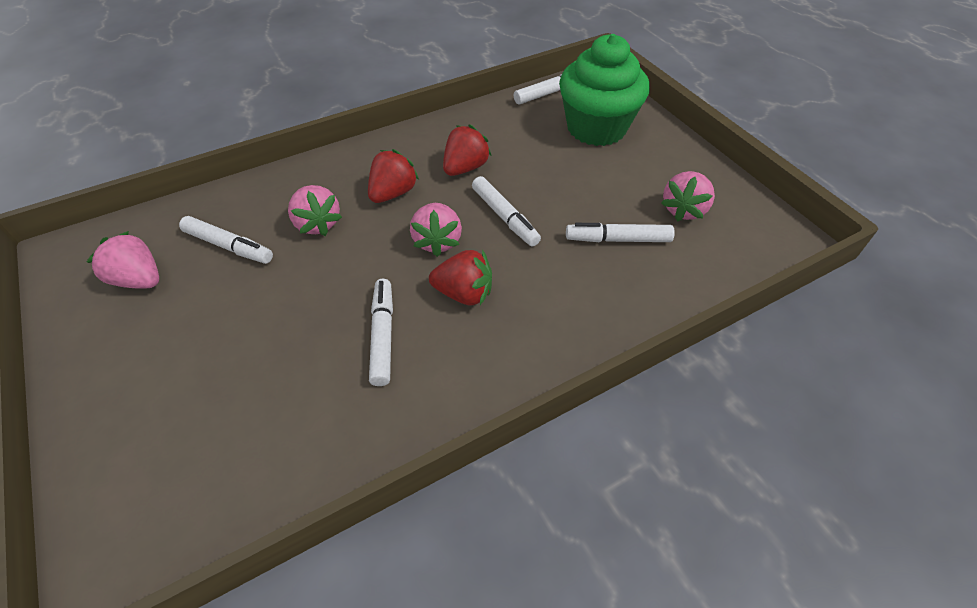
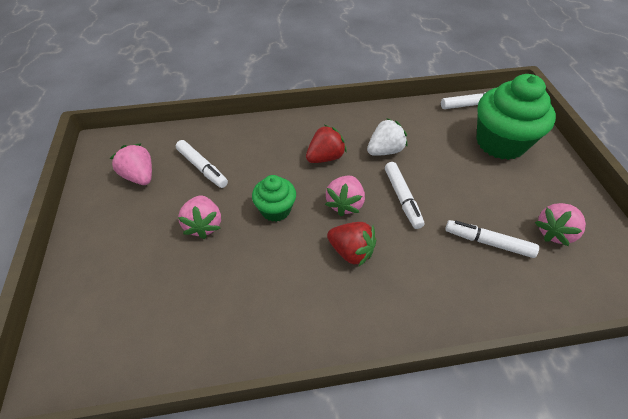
camera: 20 degrees right, 0 degrees up
(317, 224) = (265, 167): pink strawberry -> pink strawberry (204, 225)
(350, 271) = (275, 210): none -> green cupcake
(382, 336) = (281, 267): white marker -> none
(465, 168) = (385, 151): red strawberry -> white strawberry

